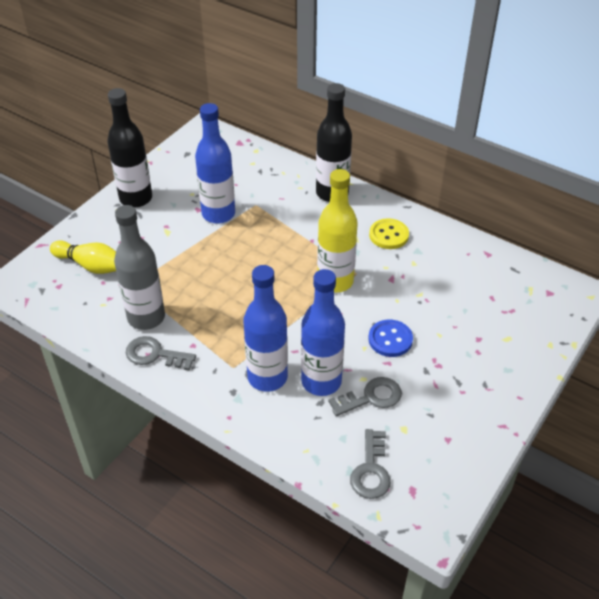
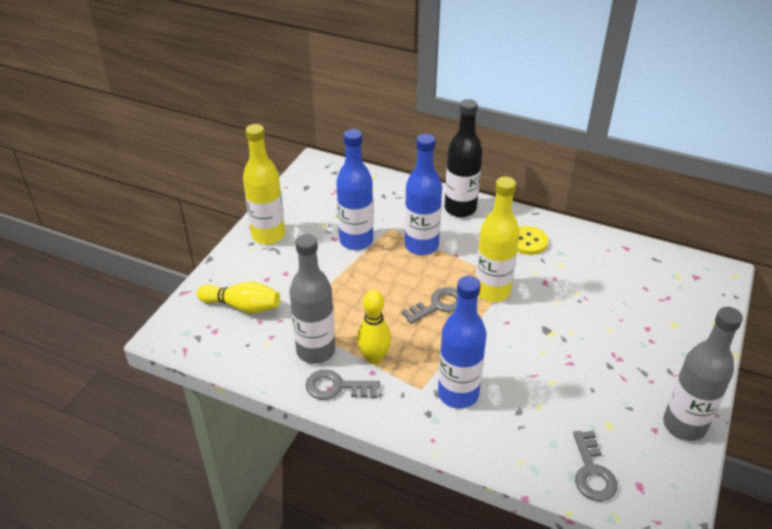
camera: 10 degrees left, 5 degrees down
(136, 198) = (268, 235): black bottle -> yellow bottle
(199, 331) = (374, 358): none -> yellow bowling pin
(321, 381) = (512, 390): blue bottle -> blue bottle (421, 246)
(371, 397) = (566, 399): grey key -> grey key (438, 305)
(390, 339) = (564, 340): blue button -> none
(479, 439) = (684, 425): none -> grey bottle

